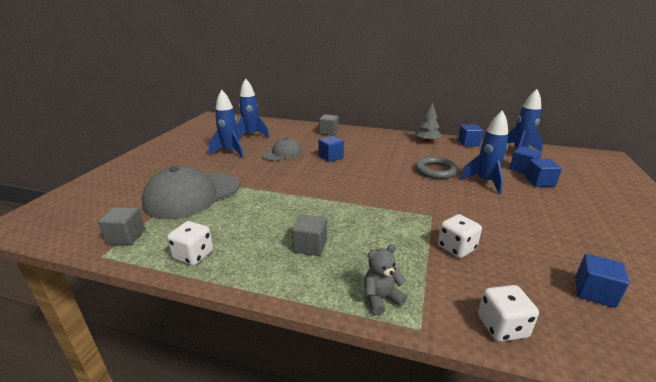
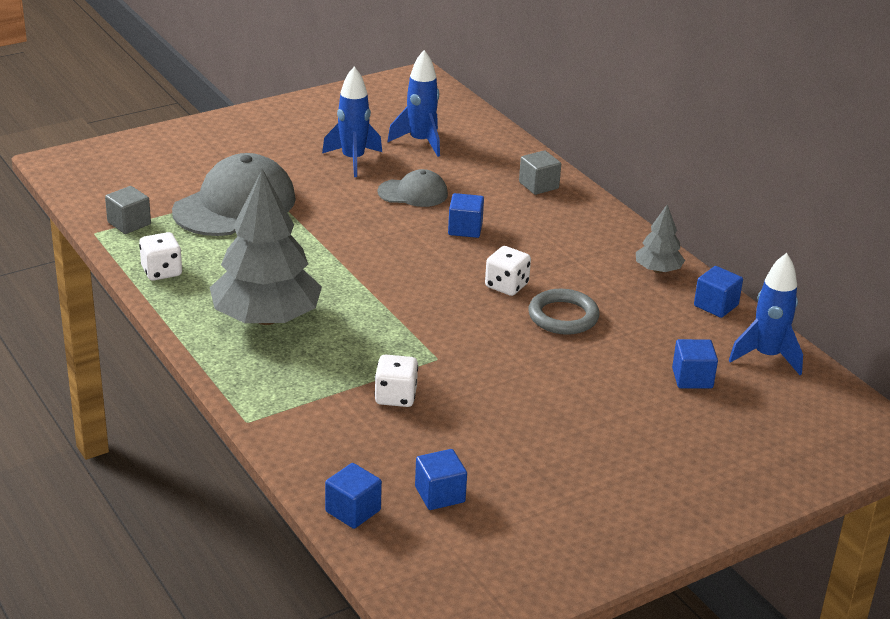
camera: 40 degrees right, 5 degrees up
(192, 195) = (235, 205): grey cap -> grey cap turned 135 degrees clockwise
(310, 246) = (266, 318): grey cube -> grey tree
(381, 299) = (253, 388): grey teddy bear -> none
(485, 182) = (593, 363): blue rocket -> none
(502, 327) = (308, 458): white dice -> white dice (506, 286)
(539, 182) = (668, 402): blue cube -> blue cube (353, 511)

